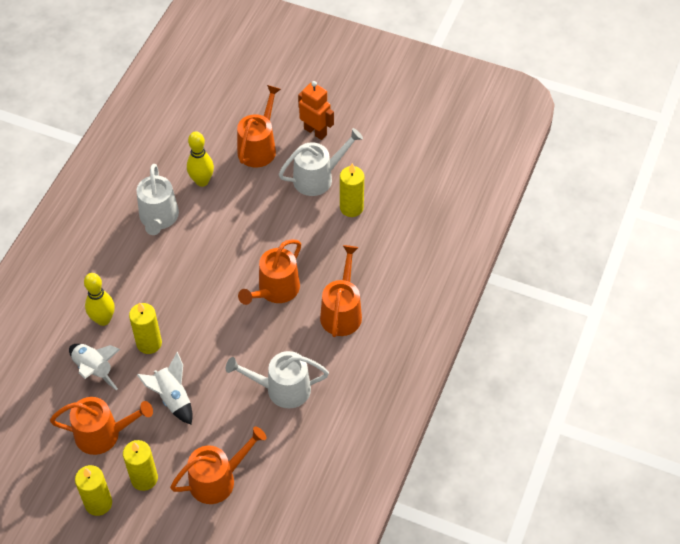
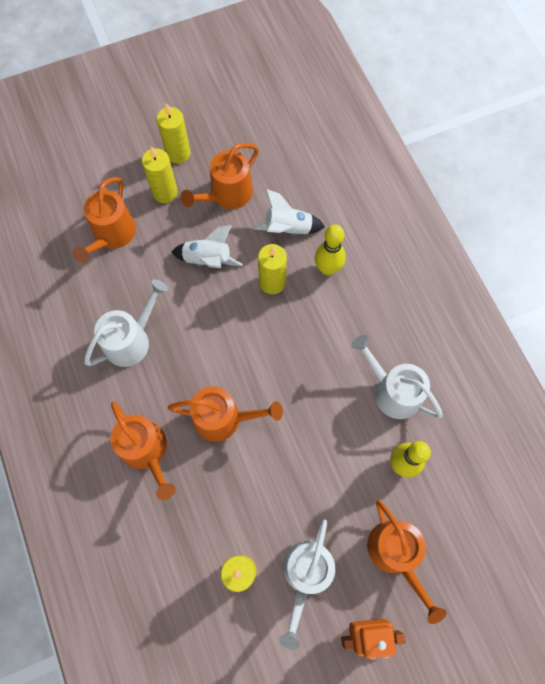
camera: 135 degrees right, 15 degrees up
(275, 290) = (223, 418): orange watering can -> orange watering can turned 105 degrees clockwise

